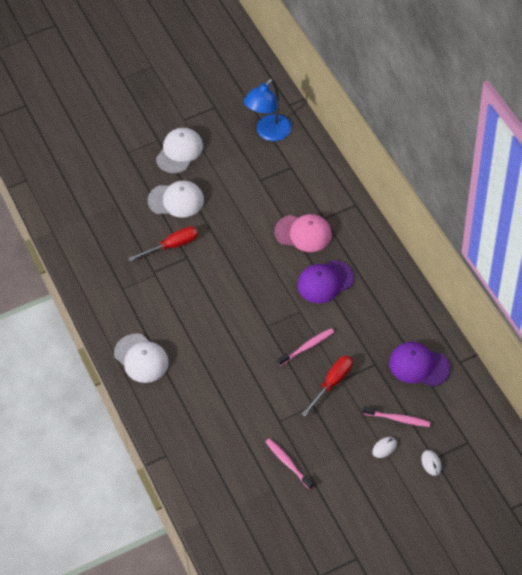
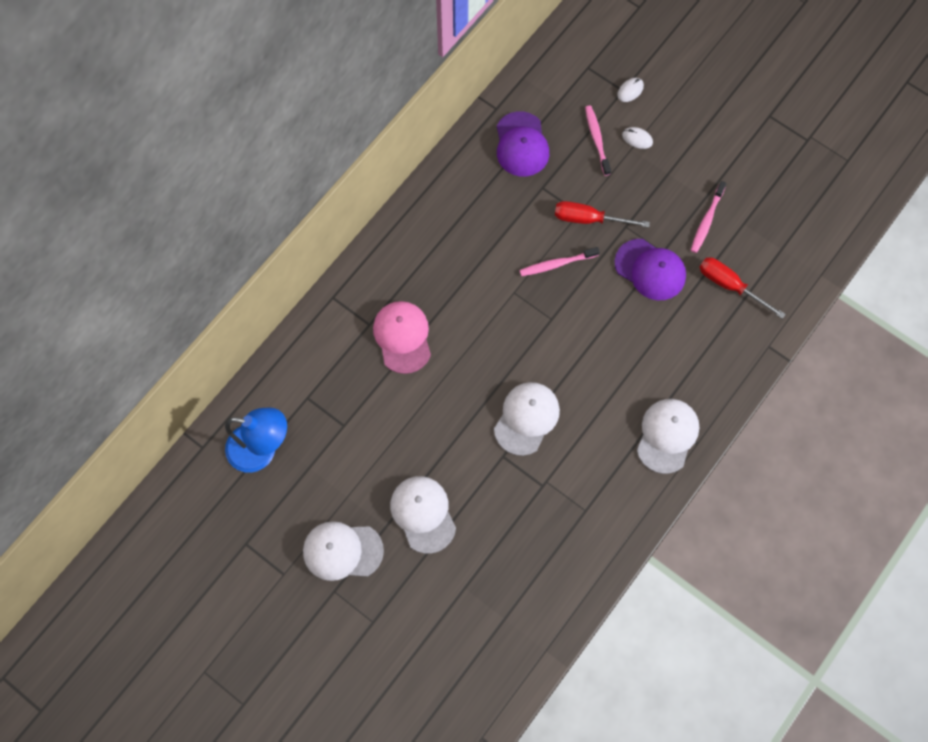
camera: 120 degrees left, 15 degrees up
(172, 246) = (494, 482): red screwdriver -> red screwdriver (730, 286)
(204, 281) = (526, 418): none -> white cap
(307, 347) = (557, 264): pink toothbrush -> pink toothbrush turned 45 degrees counterclockwise
(325, 282) = (460, 283): purple cap -> purple cap (650, 270)

